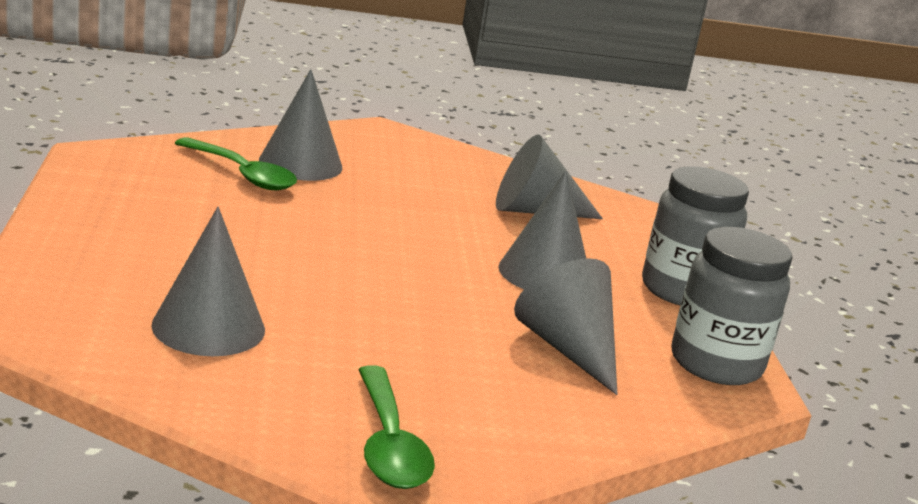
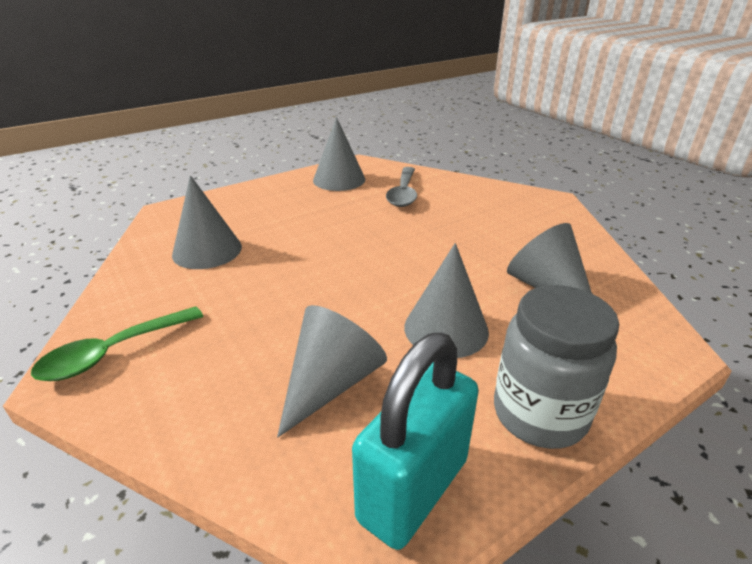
camera: 65 degrees right, 10 degrees up
(242, 174) = (403, 193): green spoon -> grey spoon
(300, 163) = (449, 199): grey cone -> grey cone (339, 179)
(716, 364) = (413, 489): grey jar -> turquoise padlock

